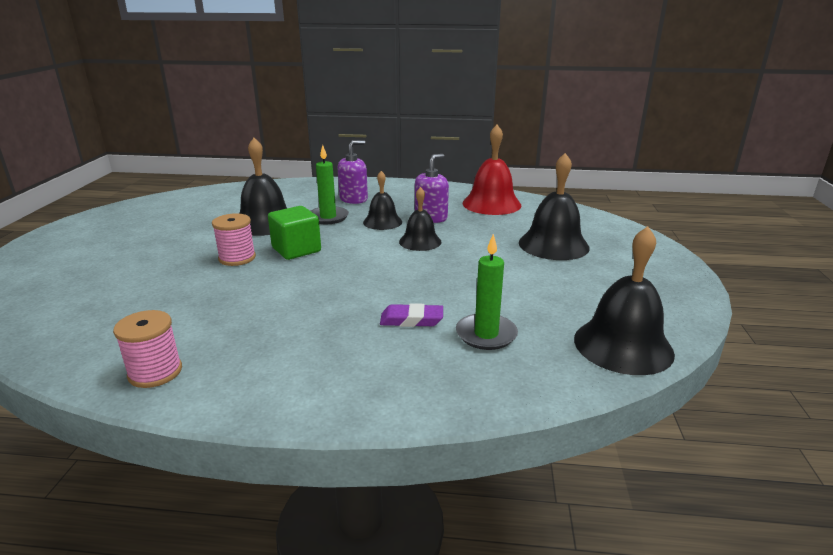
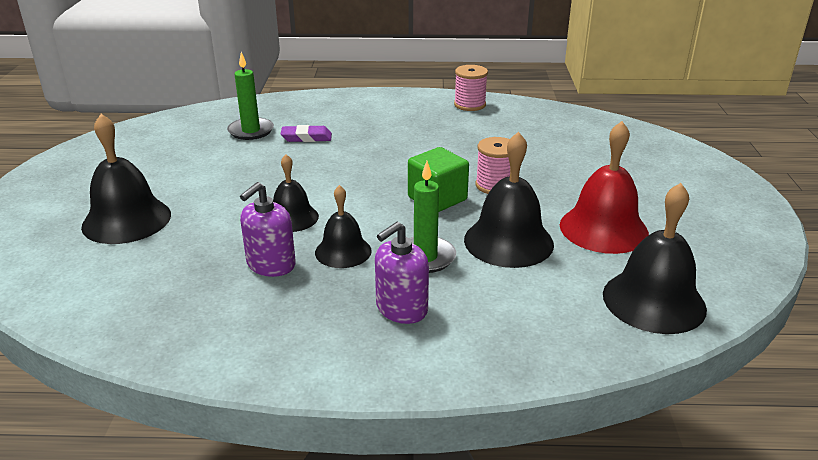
camera: 175 degrees right, 5 degrees up
(491, 204) = (159, 307): red bell -> red bell (603, 229)
(623, 345) = (154, 128): black bell -> black bell (654, 301)

